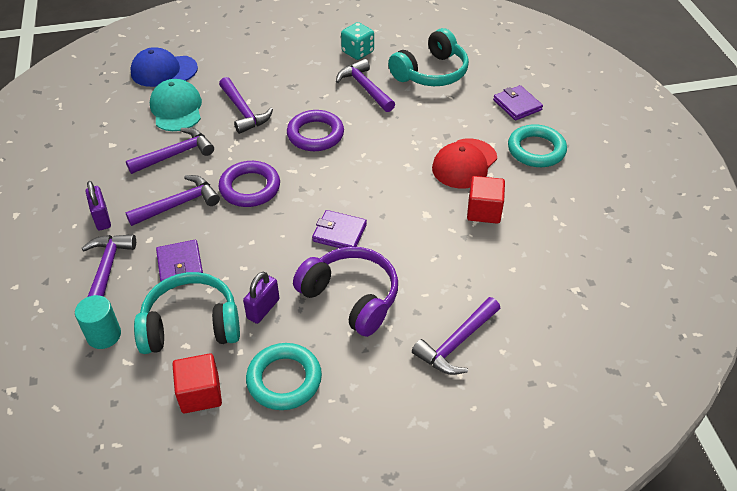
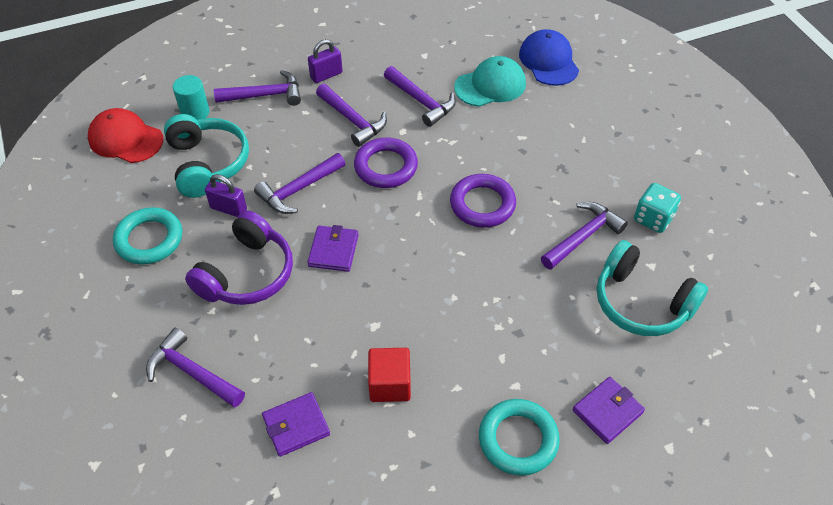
camera: 80 degrees right, 5 degrees up
(180, 264) = (276, 139): purple wallet -> purple wallet (296, 426)
(200, 394) = (136, 186): red cube -> none
(243, 111) = (502, 137): purple hammer -> purple hammer (299, 189)
(464, 164) = (469, 356): red cap -> red cap (125, 139)

